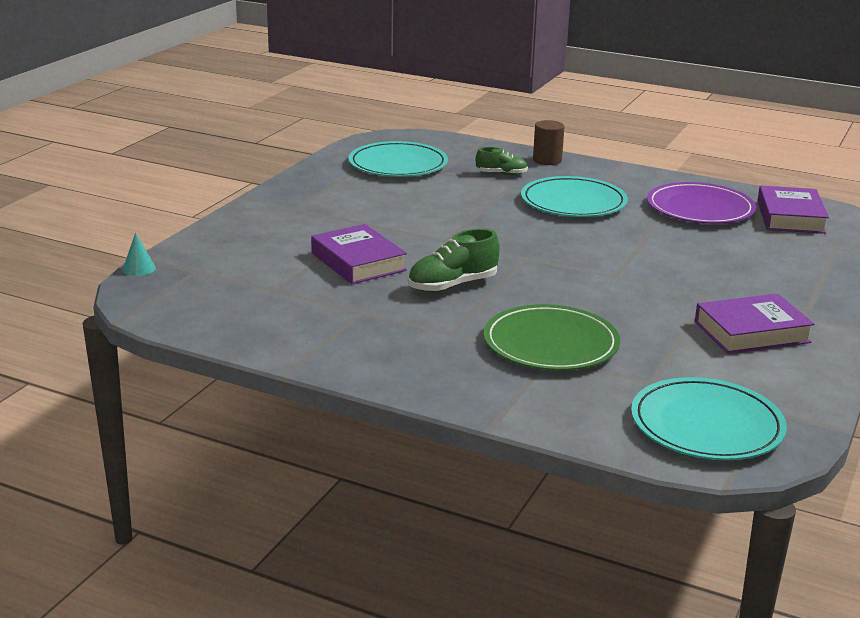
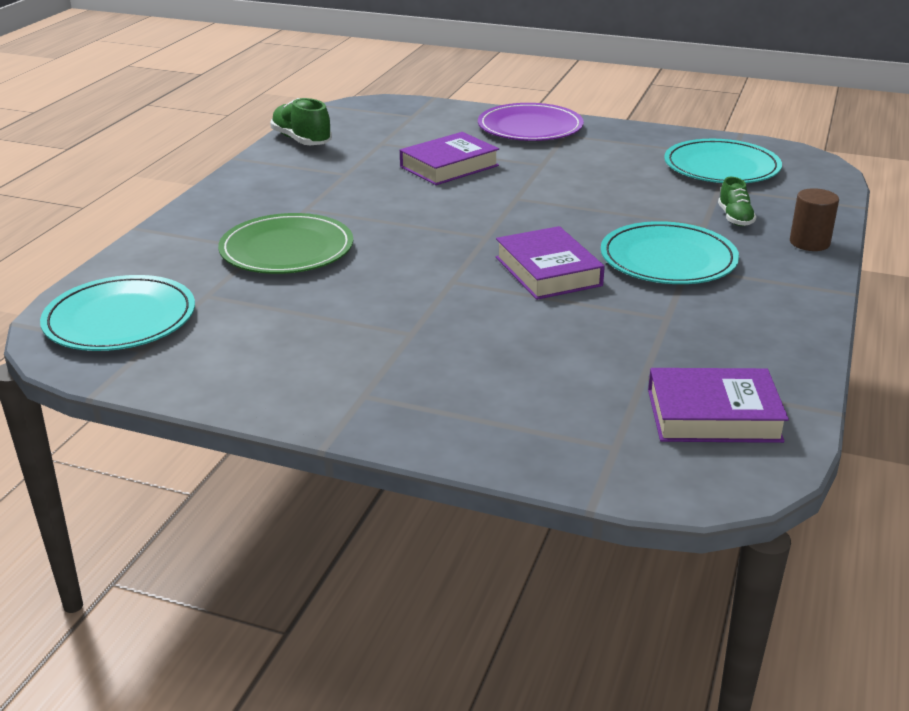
camera: 85 degrees right, 5 degrees up
(139, 269) = (411, 100): turquoise cone -> none
(452, 285) = (407, 205): green shoe -> green shoe (301, 140)
(700, 208) = (701, 342): purple plate -> purple plate (530, 127)
(751, 332) = (317, 356): purple book -> purple book (548, 271)

